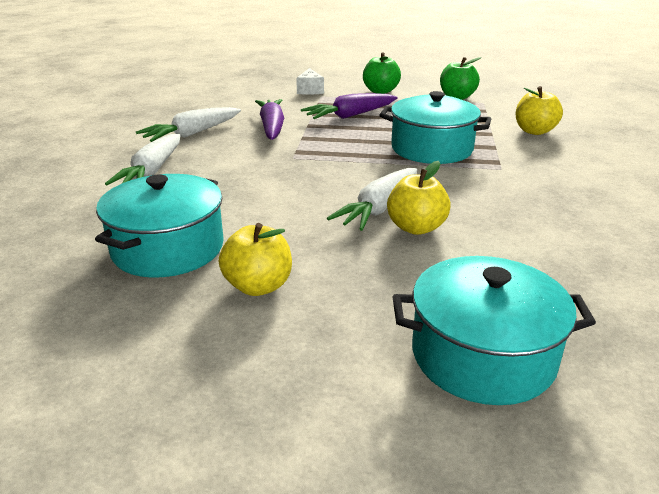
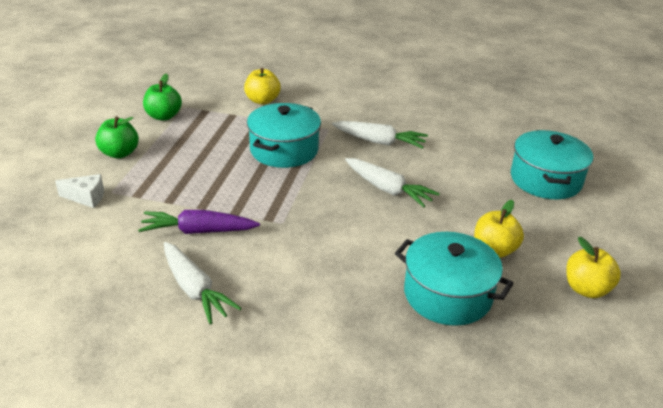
camera: 85 degrees left, 5 degrees up
(151, 171) = (294, 315): white carrot -> white carrot (379, 142)
(350, 116) = (186, 180): purple carrot -> none
(416, 227) = (417, 178): yellow apple -> yellow apple (586, 289)

